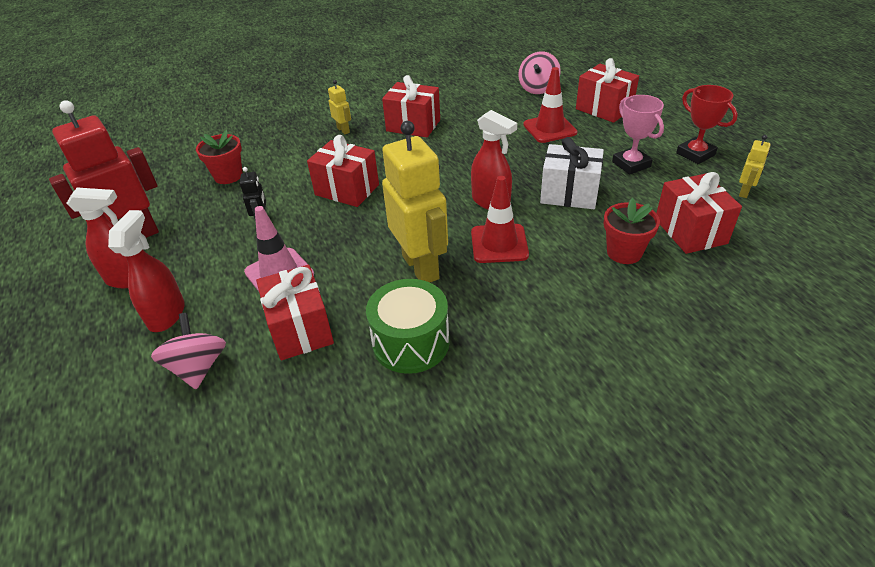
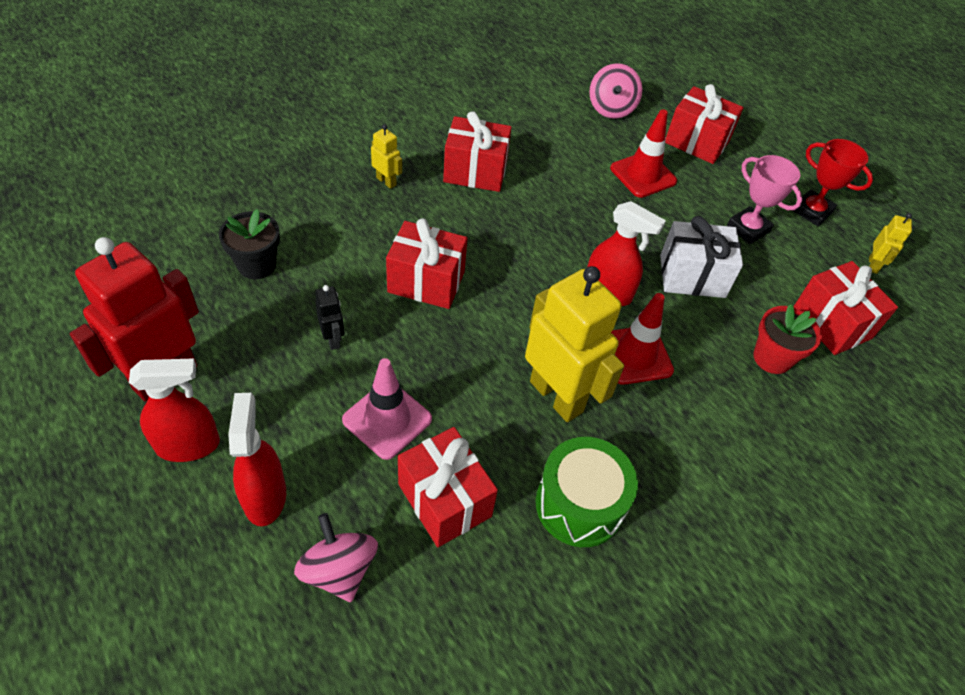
camera: 20 degrees left, 10 degrees up
(228, 176) = (257, 265): red flower pot -> black flower pot

